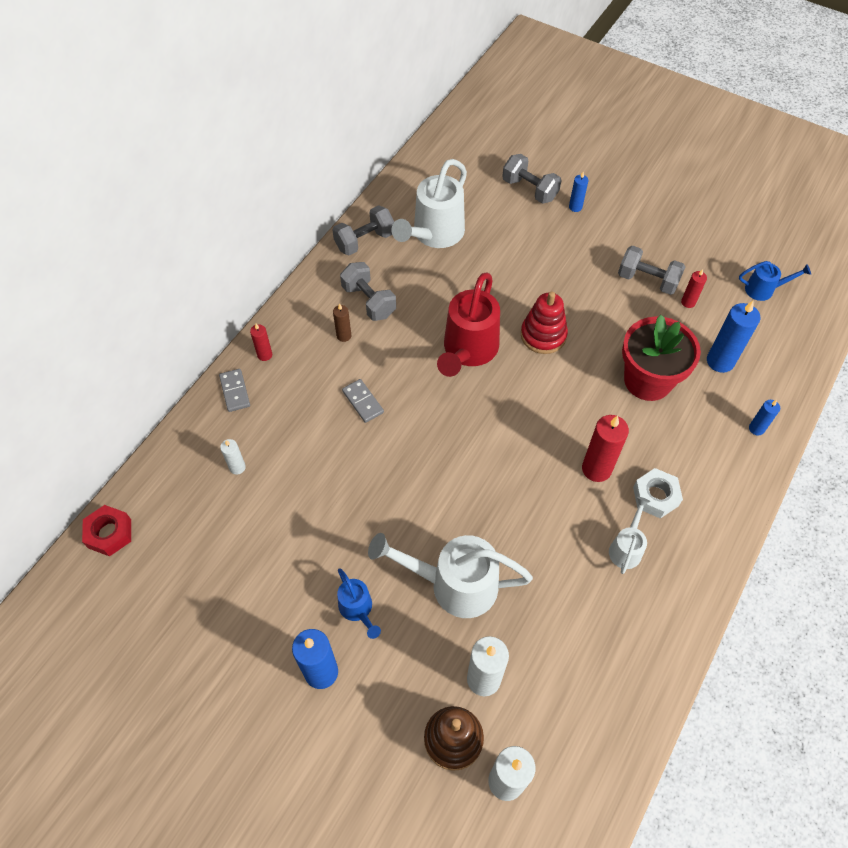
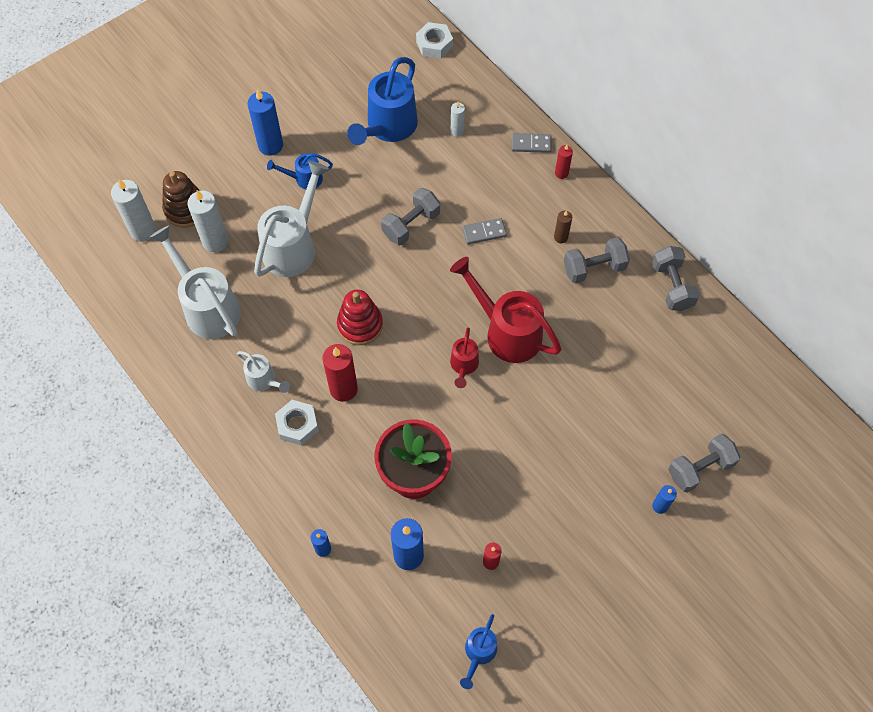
camera: 110 degrees right, 5 degrees up
(109, 533) = (434, 44): red nut -> white nut
(253, 542) = (388, 128): none -> blue watering can
(434, 234) = (661, 351): white watering can -> white watering can (207, 307)
(520, 375) = (463, 366): none -> red watering can
(543, 335) = (500, 403): red stacking toy -> red stacking toy (360, 325)
(647, 280) = (533, 534): grey dumbbell -> grey dumbbell (411, 225)

